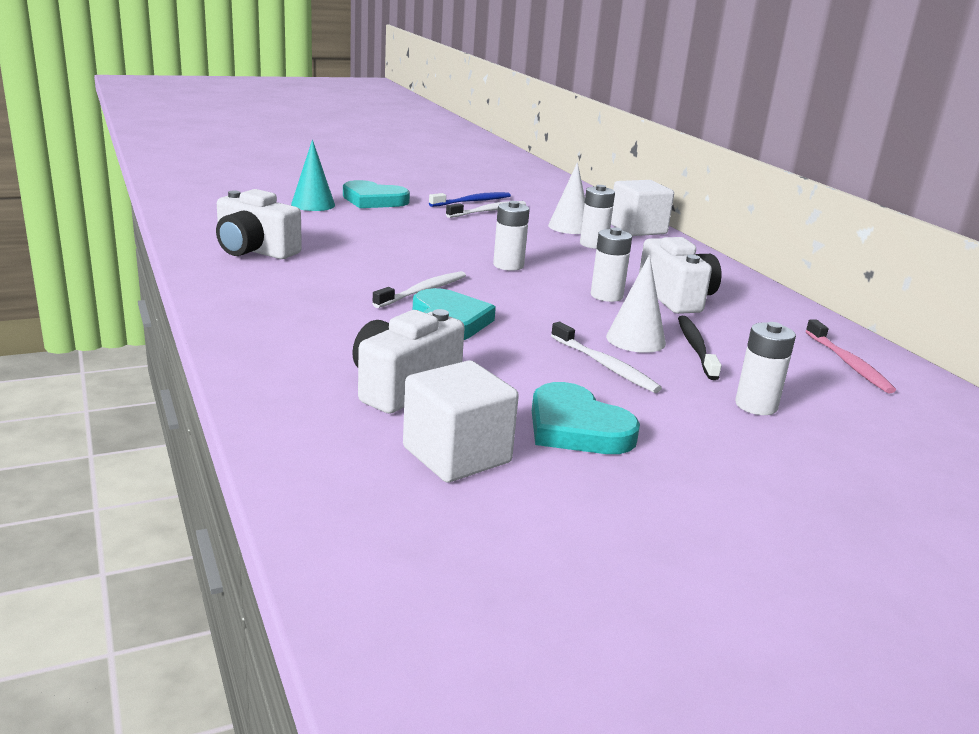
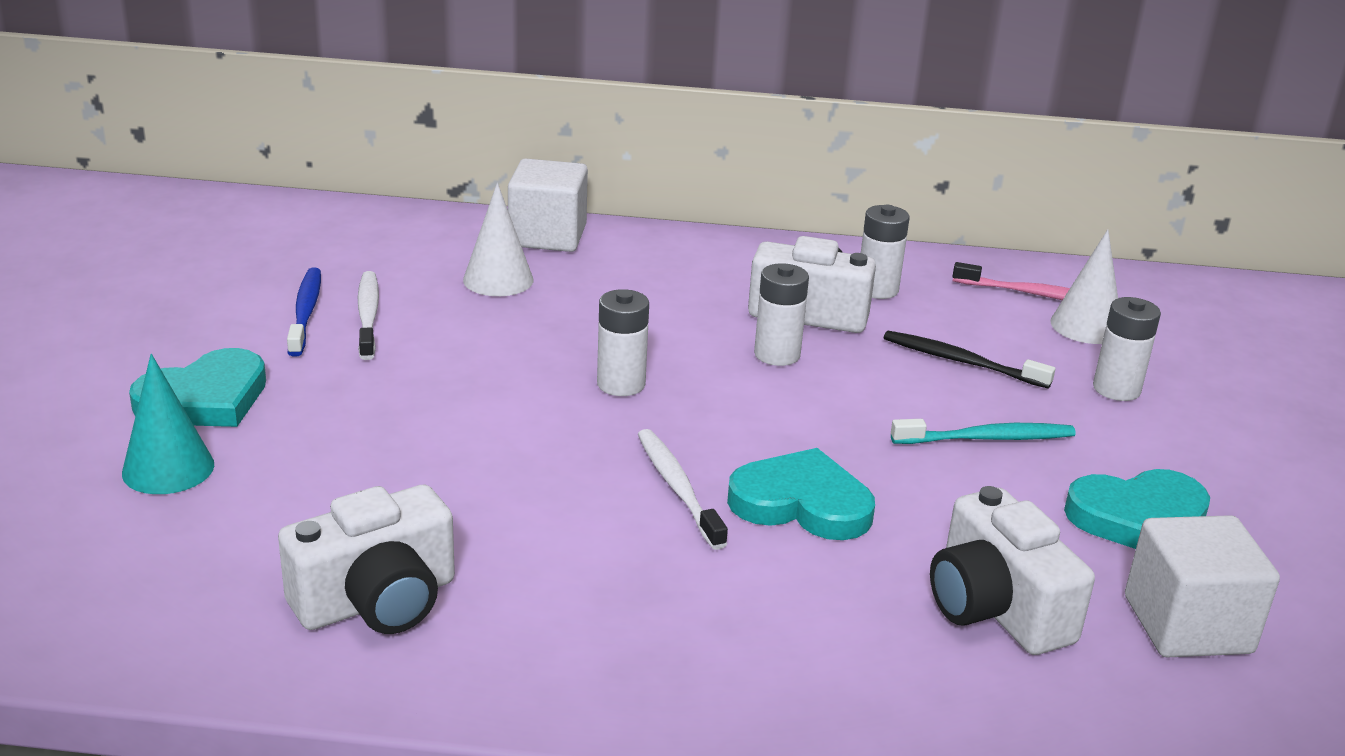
camera: 60 degrees left, 5 degrees up
(593, 244) = (583, 290): white battery -> white battery (877, 289)
(604, 365) = (986, 438): white toothbrush -> turquoise toothbrush
(635, 339) = (922, 390): white cone -> white cone (1086, 326)

